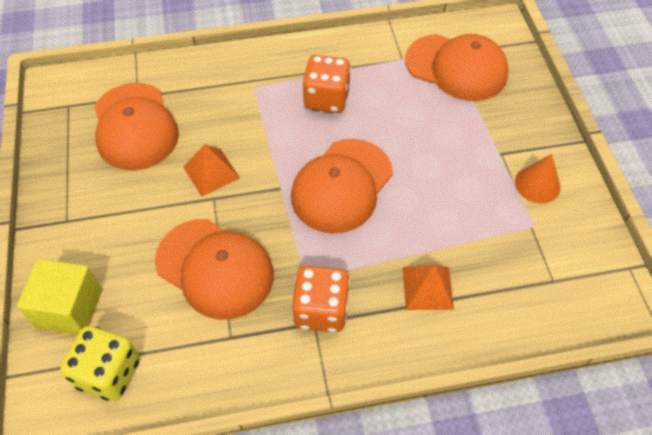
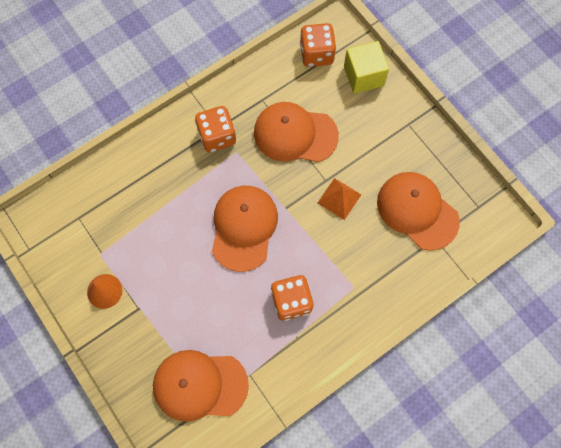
camera: 155 degrees right, 15 degrees up
(109, 373) = (316, 54): yellow dice -> orange dice
(427, 288) = (157, 178): orange pyramid -> none

